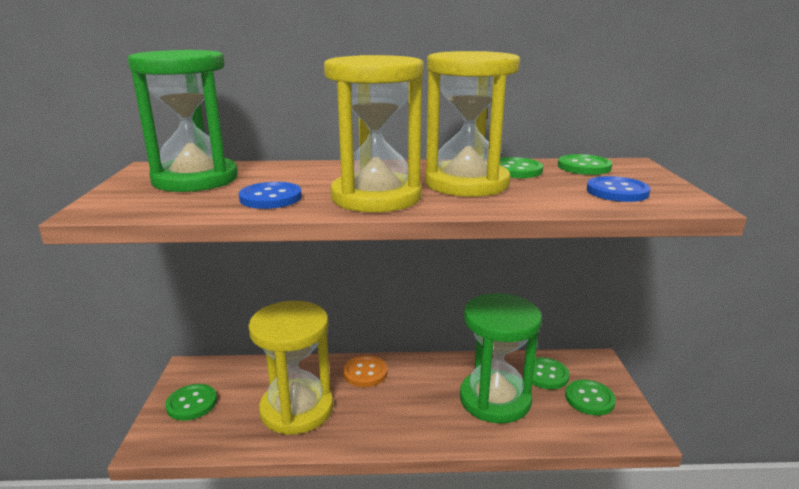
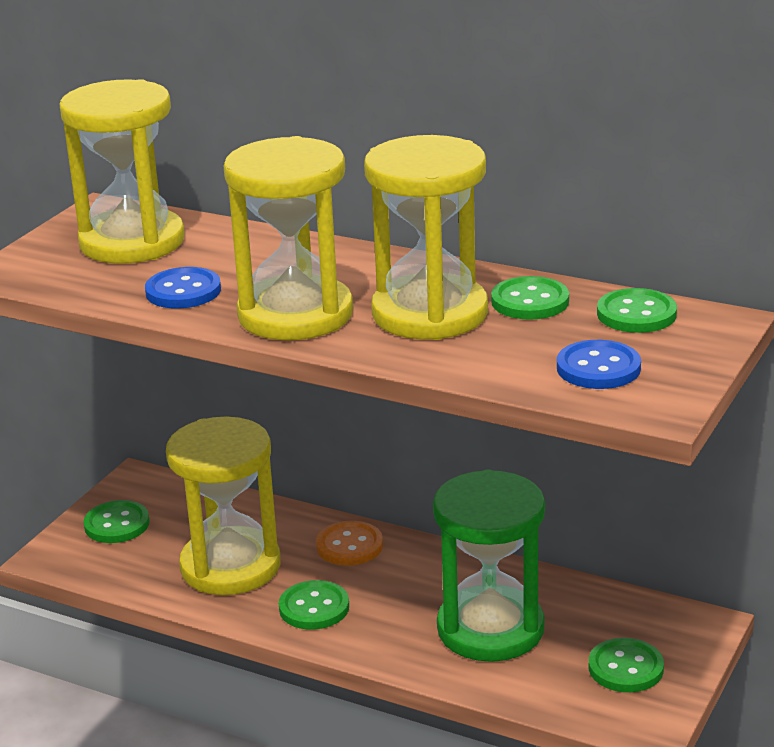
camera: 30 degrees right, 5 degrees up
(195, 179) = (132, 242): green hourglass -> yellow hourglass
(545, 375) = (598, 620): green button -> green button (314, 608)

